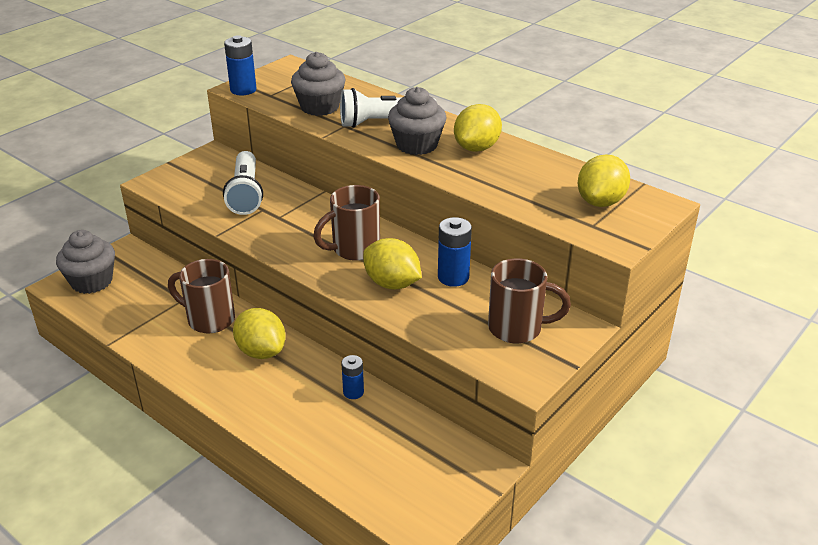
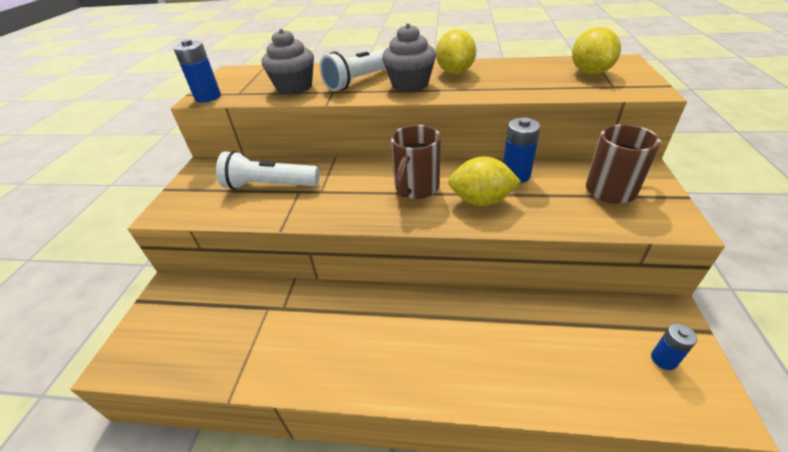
camera: 30 degrees left, 5 degrees up
(92, 281) = (152, 339): grey cupcake -> none
(209, 319) = (312, 314): brown mug -> none
(245, 194) = (269, 185): white flashlight -> white flashlight turned 135 degrees clockwise
(261, 351) = (391, 318): yellow lemon -> none
(353, 392) = (505, 311): blue battery -> blue battery (663, 359)

